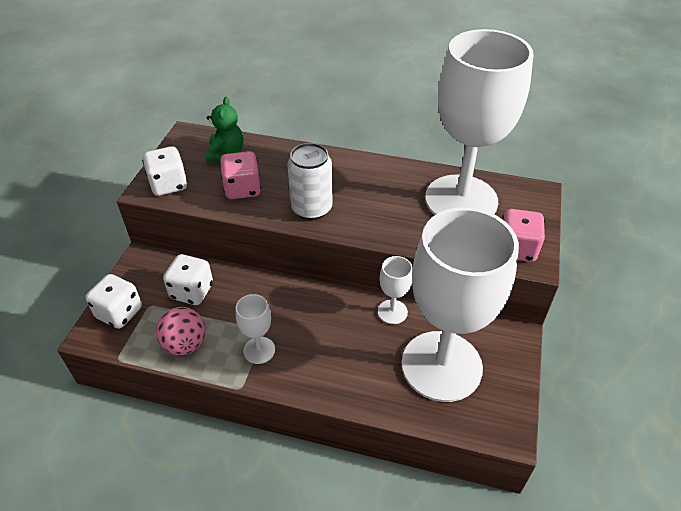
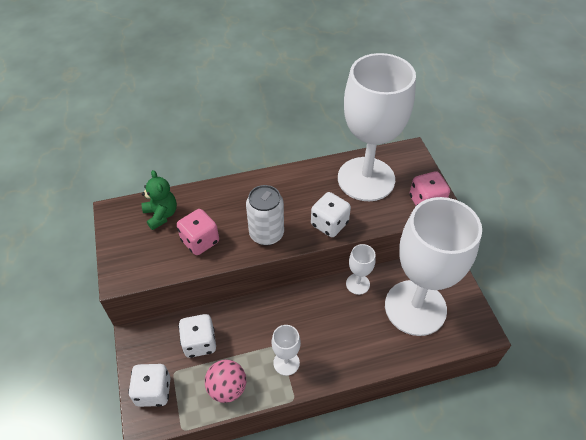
camera: 30 degrees left, 5 degrees up
(169, 185) = (135, 265): white dice -> white dice (329, 224)

